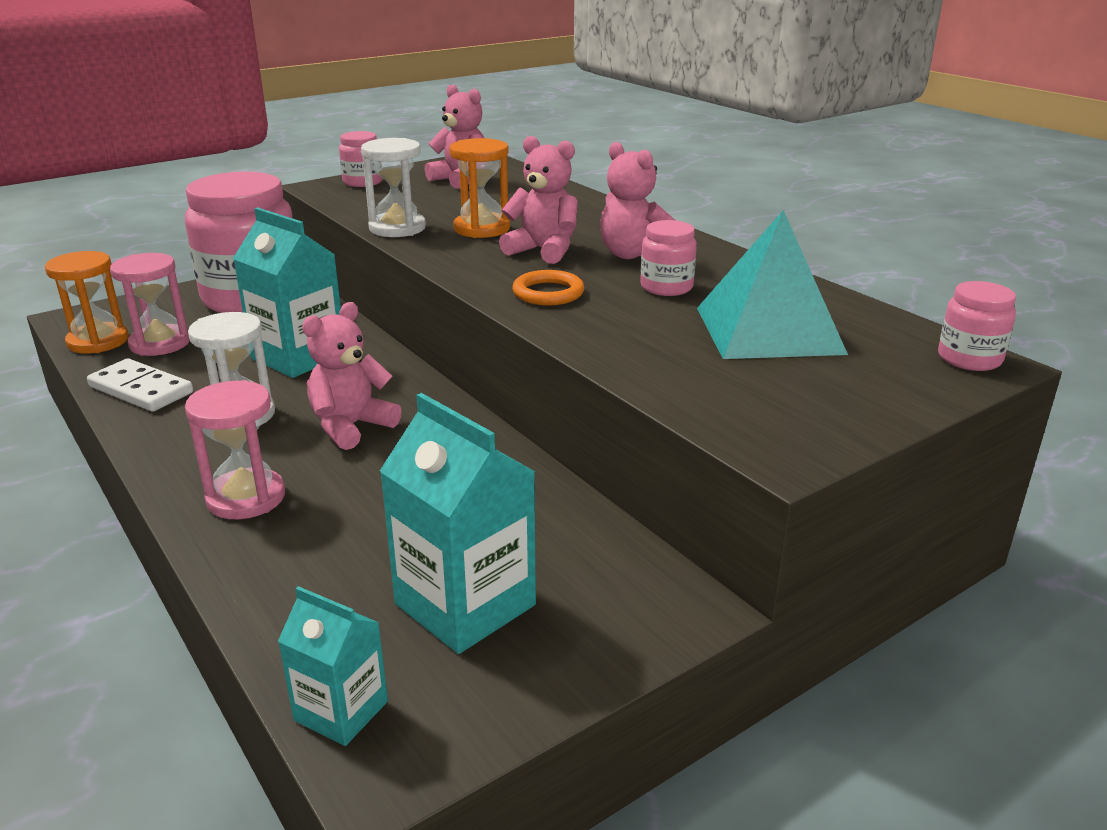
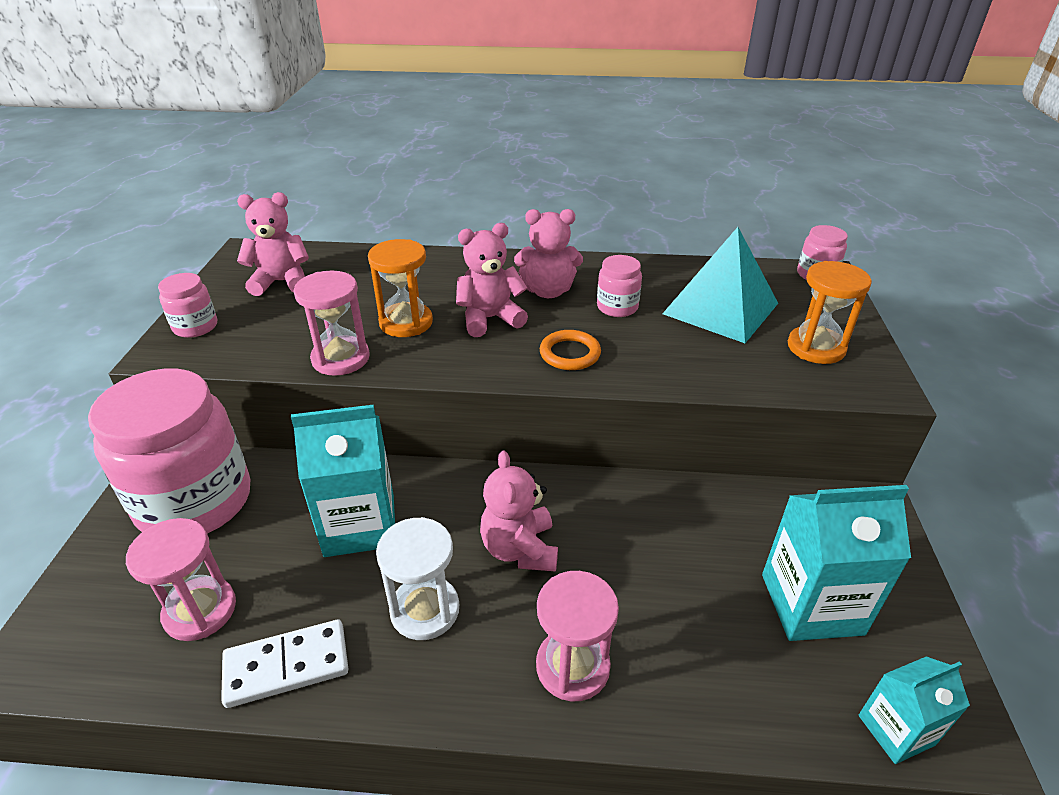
camera: 50 degrees left, 10 degrees up
(98, 341) = (122, 661): orange hourglass -> orange hourglass (816, 348)
(397, 228) = (340, 358): white hourglass -> pink hourglass

